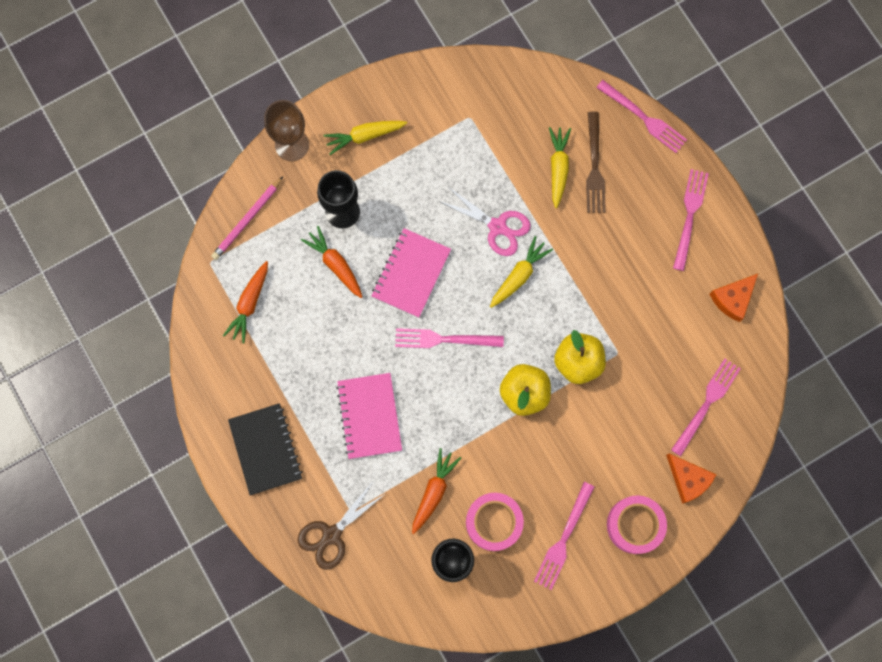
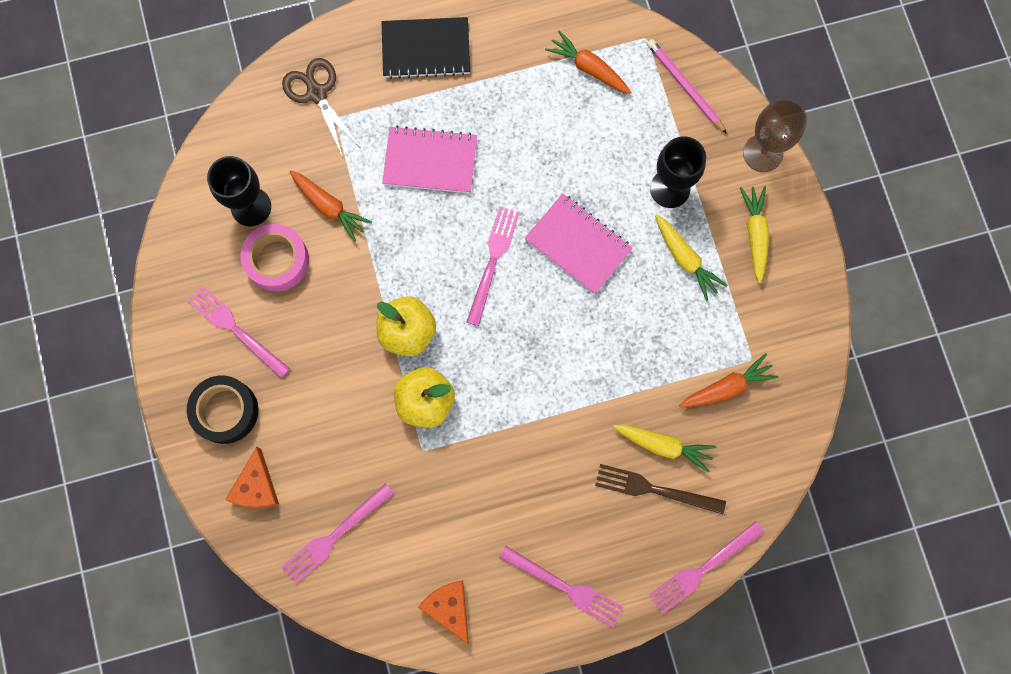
camera: 105 degrees right, 0 degrees up
(335, 264) = (610, 166): orange carrot -> orange carrot (727, 387)
(497, 226) = (609, 355): pink scissors -> none
(519, 276) = (544, 363): yellow carrot -> yellow carrot (685, 259)
(635, 525) = (225, 411): pink tape -> black tape
(688, 479) = (256, 486): orange cheese -> orange cheese turned 60 degrees counterclockwise
(707, 403) = (334, 535): pink fork -> pink fork turned 90 degrees clockwise

